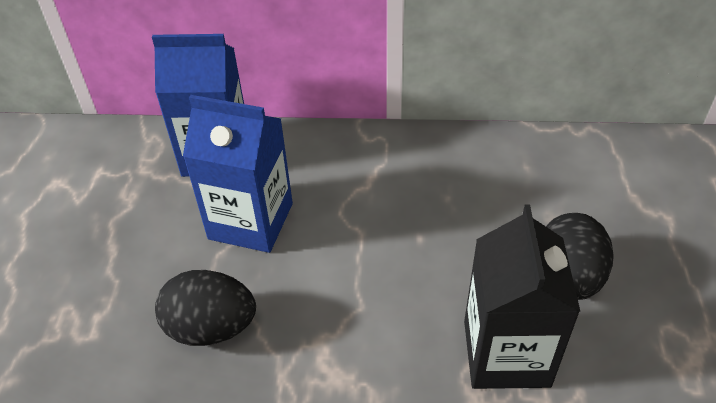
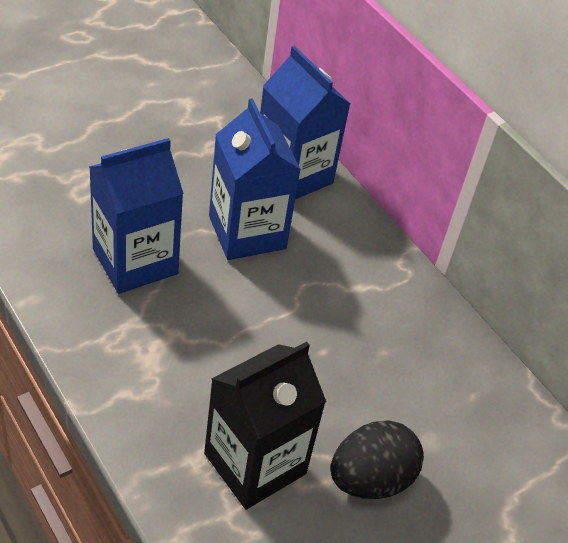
camera: 45 degrees right, 0 degrees up
(211, 328) = (135, 261): black egg -> blue carton

